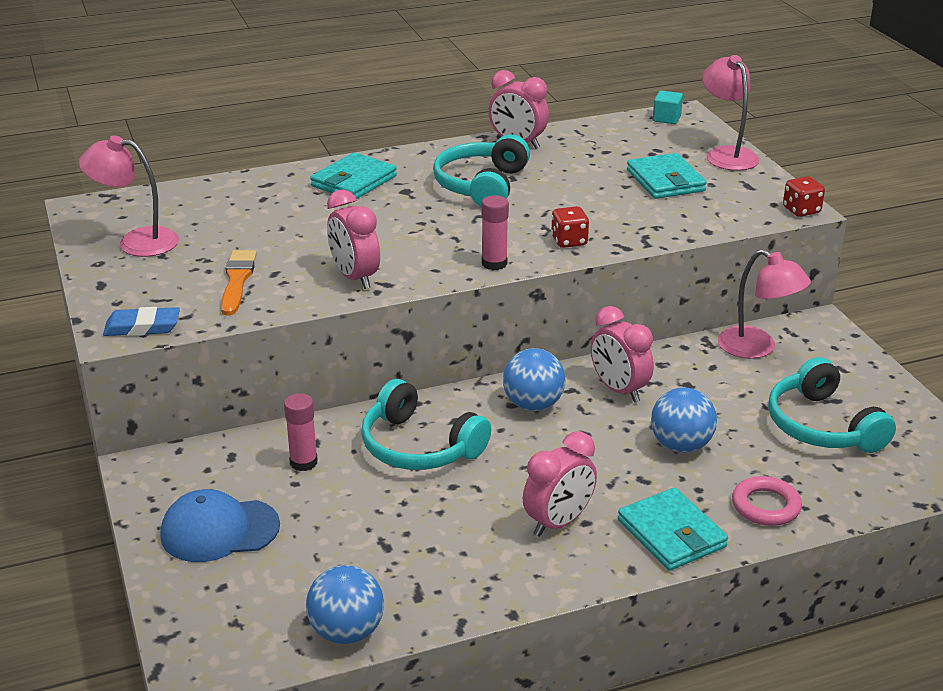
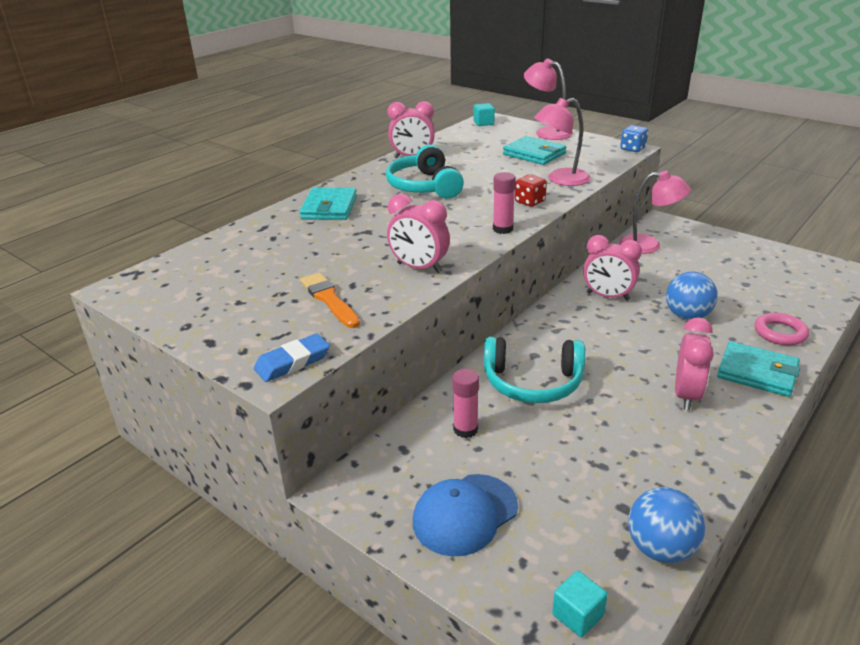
camera: 30 degrees left, 0 degrees up
(136, 242) = (202, 299): pink lamp -> pink lamp (560, 180)
(216, 642) = (577, 615): none -> turquoise cube
(533, 405) = (569, 325): blue ball -> none
(801, 210) = (632, 149): red dice -> blue dice
(822, 426) = (741, 275): turquoise headphones -> none

